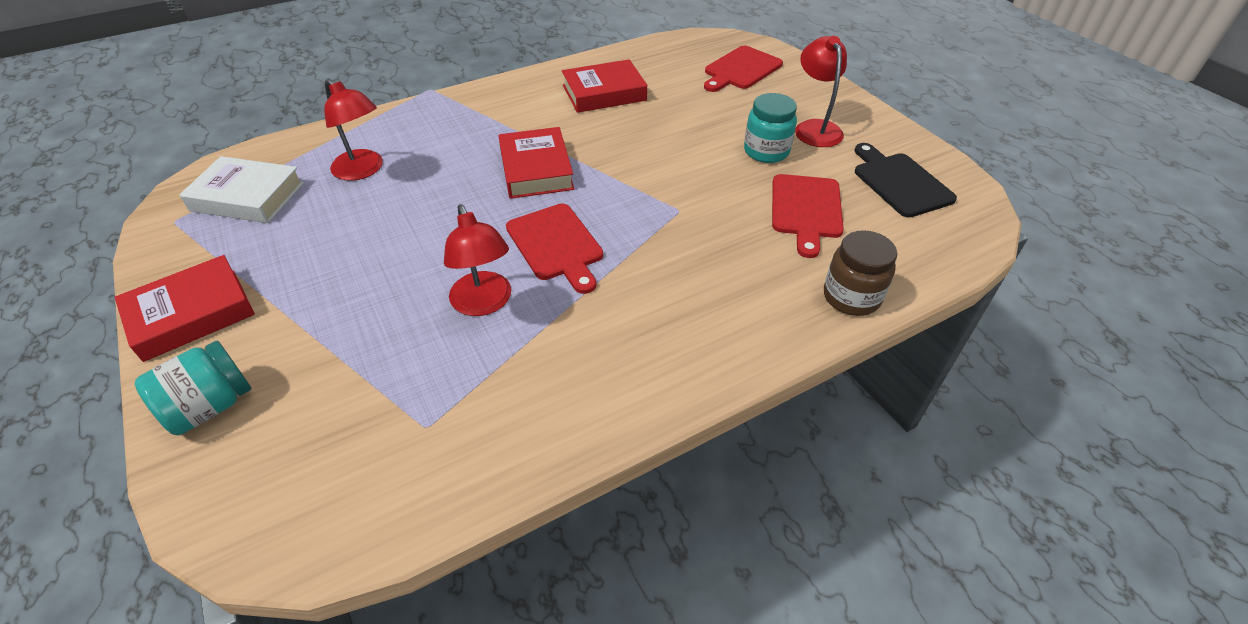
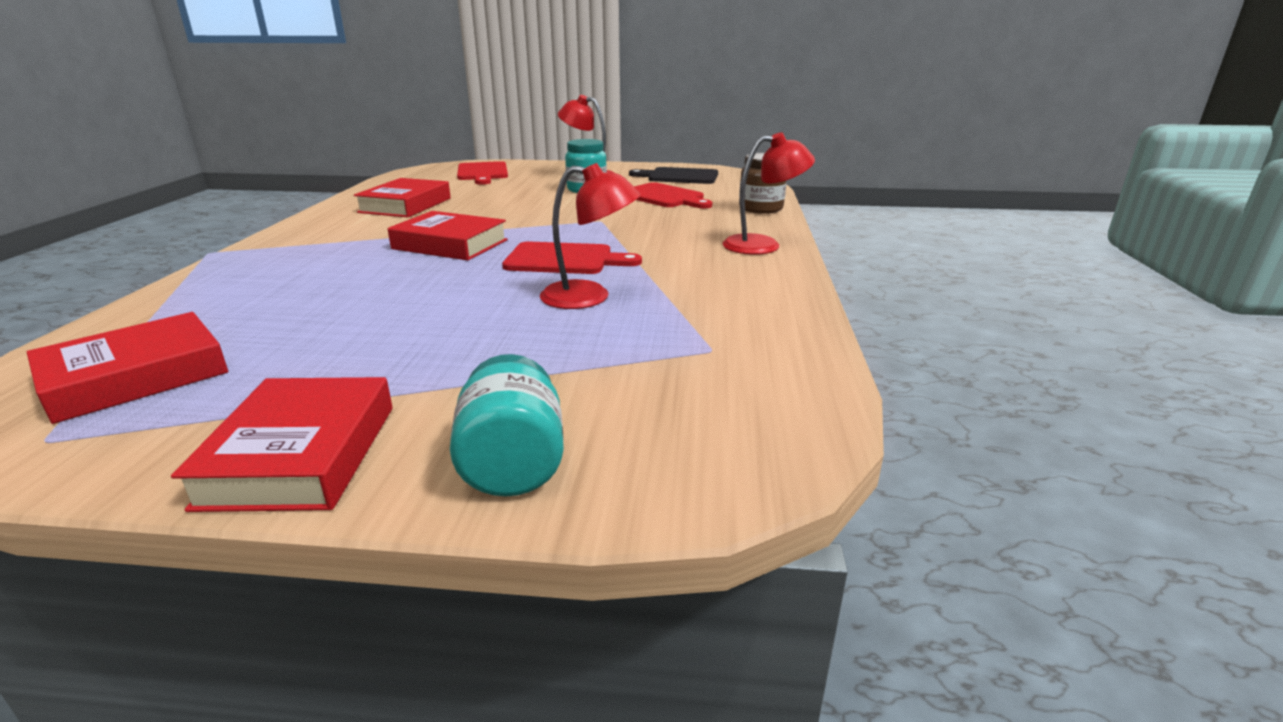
camera: 55 degrees left, 20 degrees down
(248, 197) = (135, 376): white book -> red book
(363, 170) = (265, 306): red lamp -> red lamp (763, 245)

